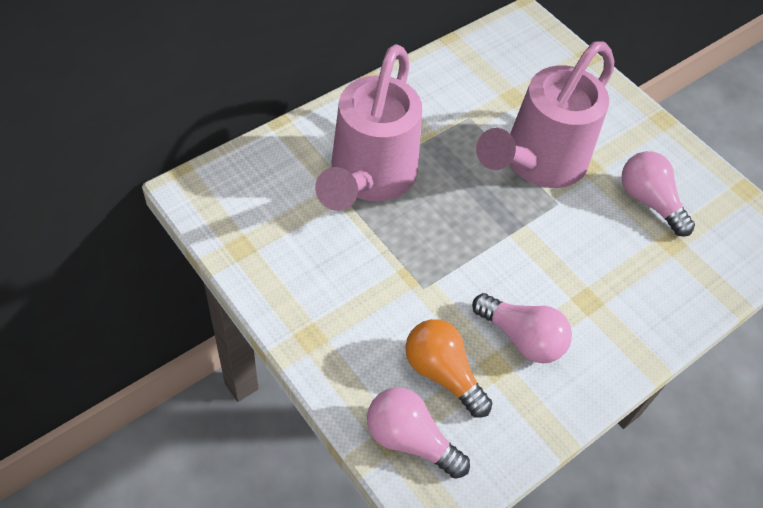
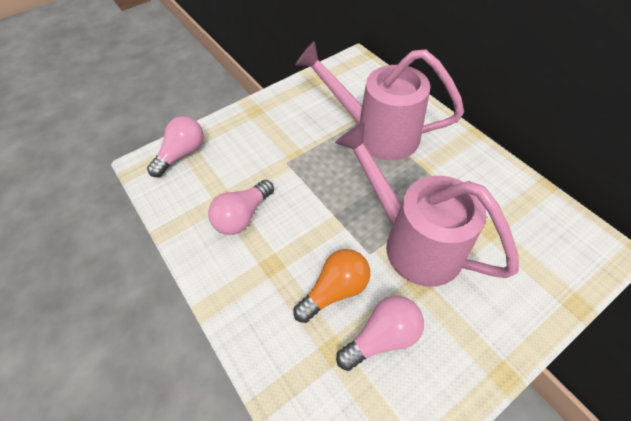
camera: 100 degrees right, 0 degrees up
(442, 373) = (222, 170): orange light bulb -> orange light bulb (335, 290)

